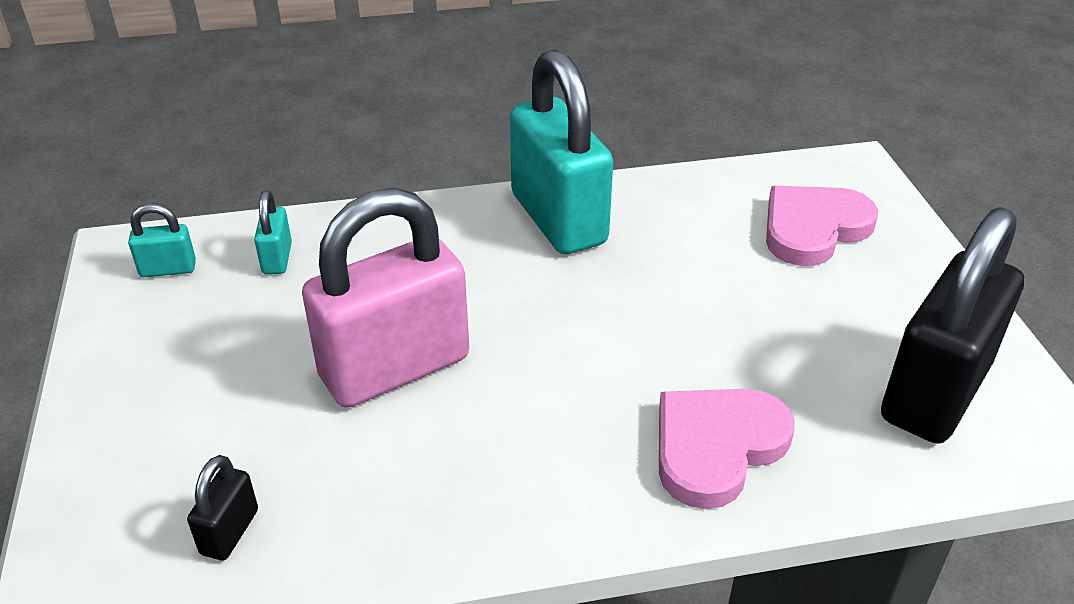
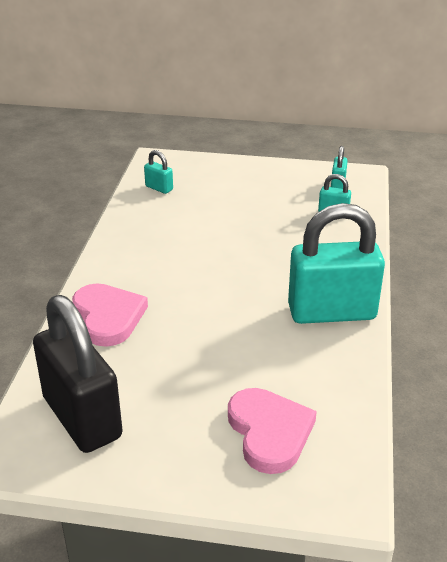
camera: 110 degrees right, 5 degrees down
(229, 532) = (159, 188): black padlock -> turquoise padlock
(395, 368) = (227, 235): pink padlock -> none

